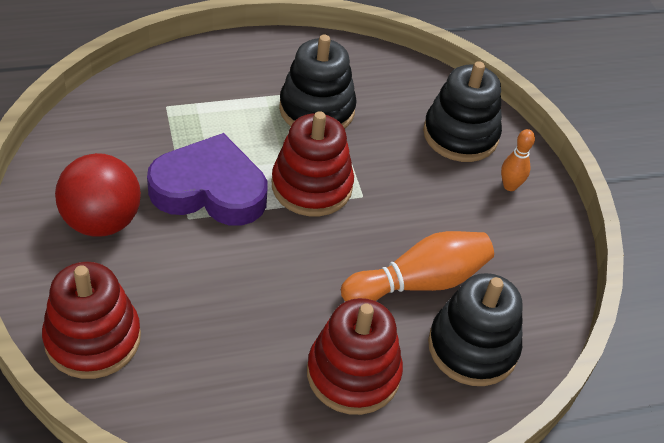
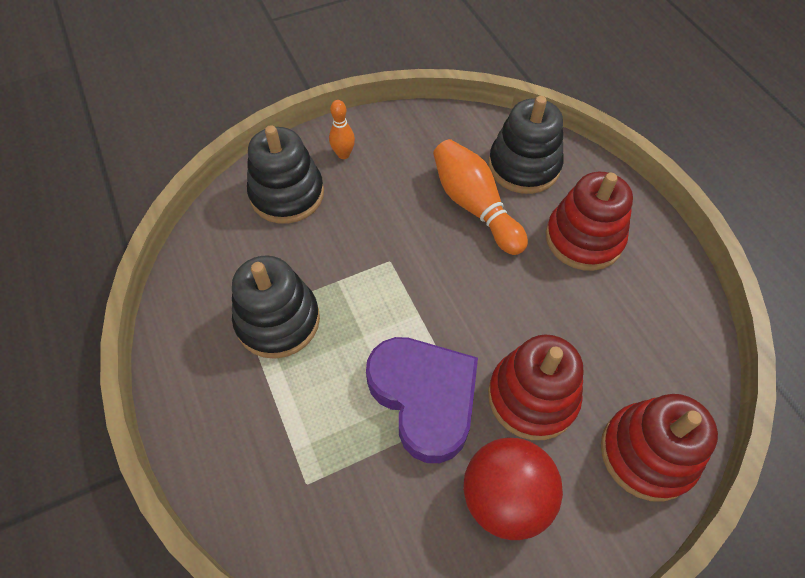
camera: 95 degrees left, 10 degrees up
(210, 189) = (424, 398): purple heart -> purple heart turned 150 degrees clockwise
(312, 186) = (390, 305): red stacking toy -> red stacking toy (532, 397)

